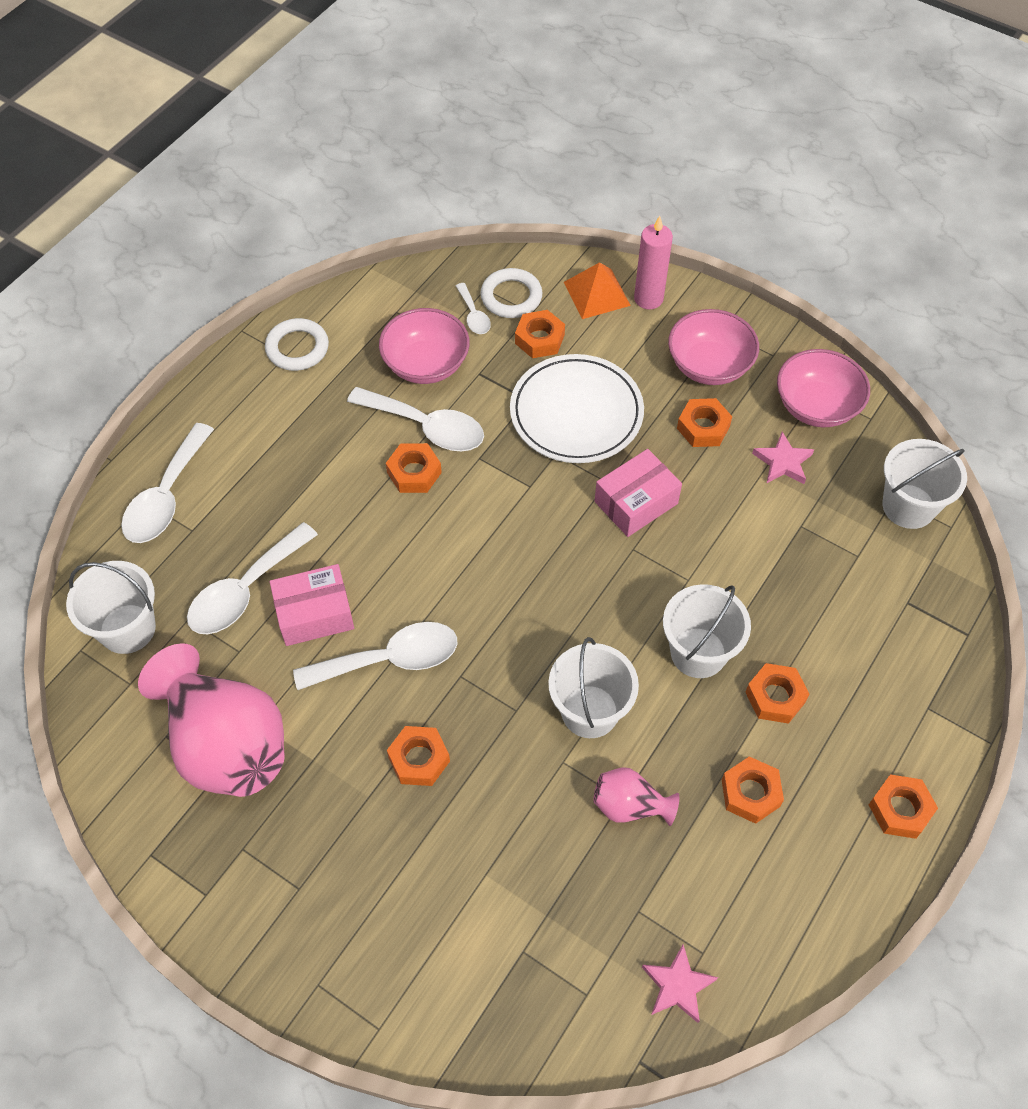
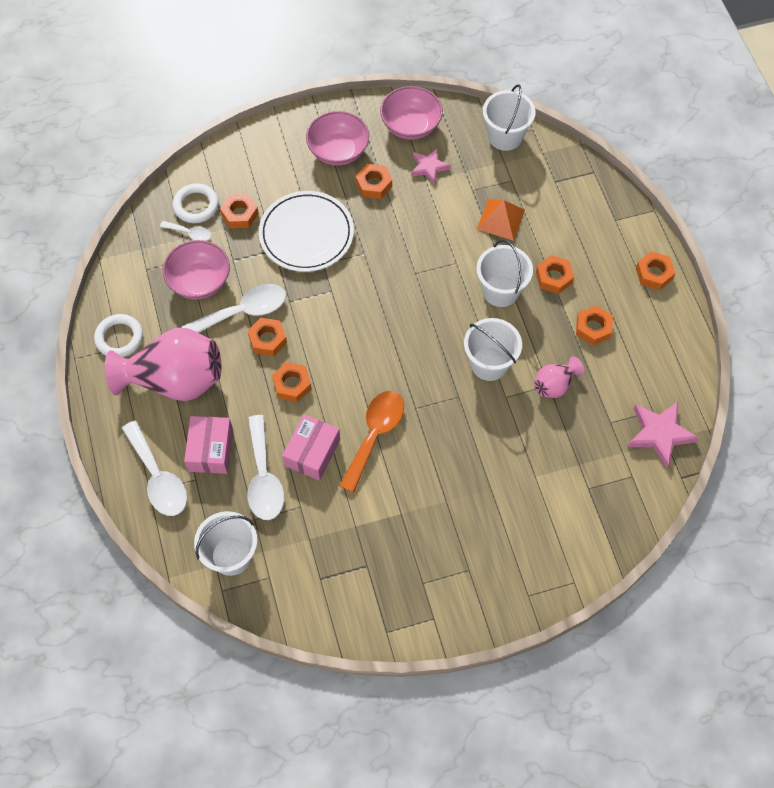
camera: 50 degrees left, 5 degrees up
(226, 744) = (353, 551): pink vase -> pink vase (174, 380)
(390, 659) = (375, 435): white spoon -> orange spoon
(419, 759) = (446, 462): orange nut -> orange nut (292, 384)
(596, 293) = (237, 164): orange pyramid -> orange pyramid (500, 219)
(636, 502) = (389, 250): pink box -> pink box (210, 450)
(648, 299) = (266, 143): pink candle -> none
(677, 985) = (659, 434): pink star -> pink star, size x1.54

